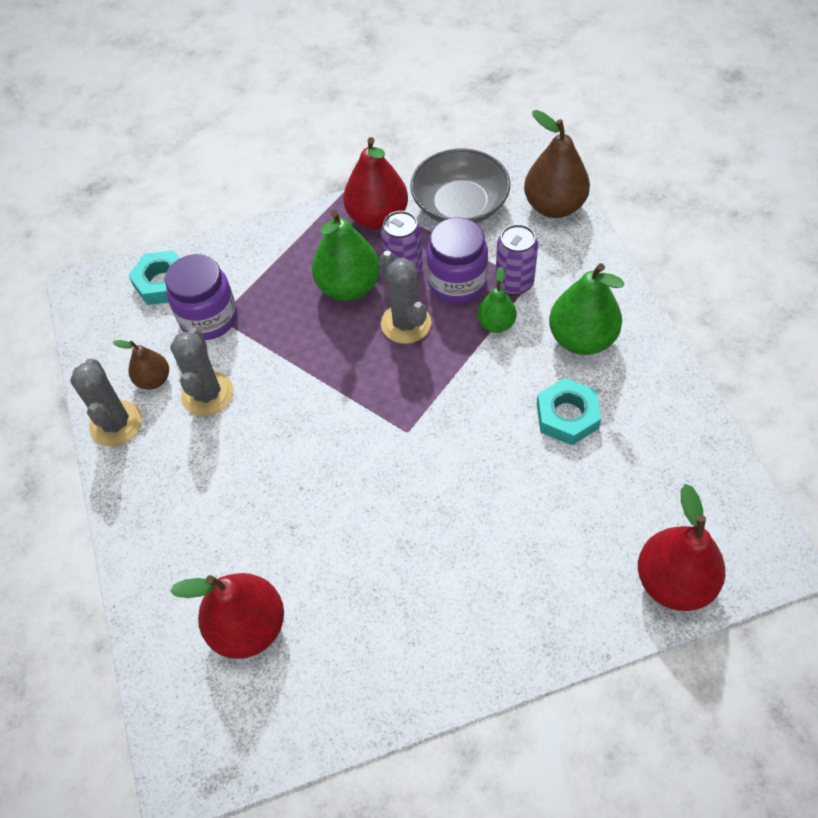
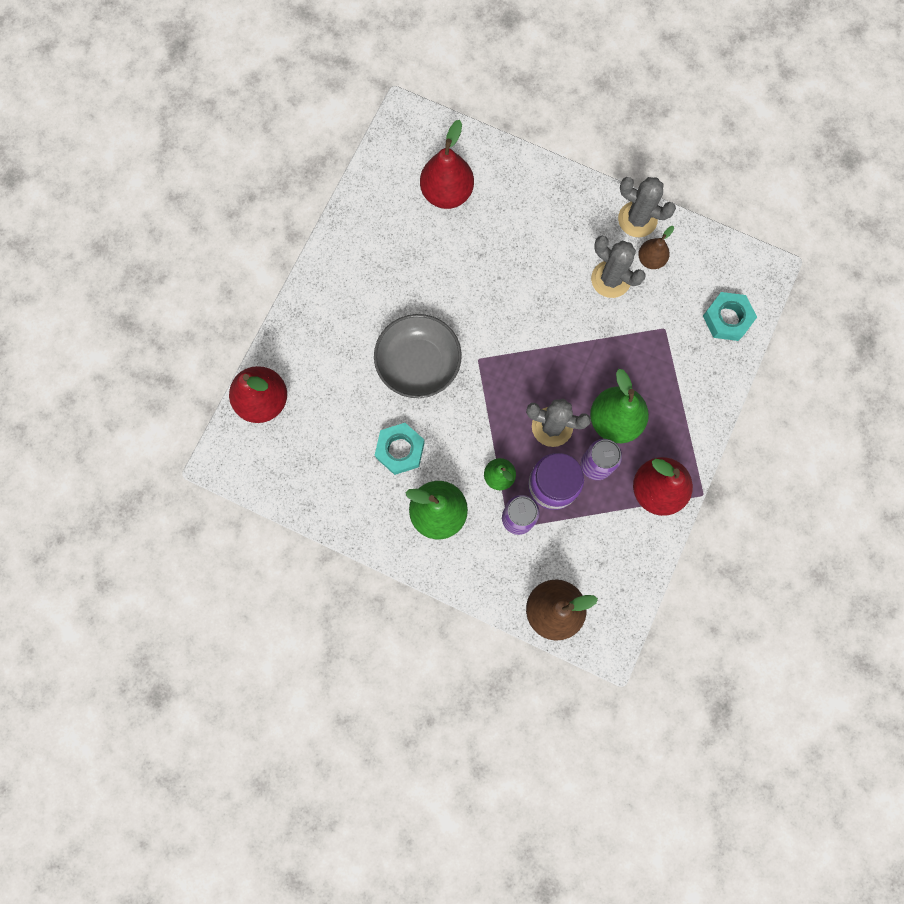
camera: 130 degrees right, 20 degrees up
(209, 318) = (669, 322): purple jar -> none
(460, 205) = (615, 551): grey bowl -> grey bowl (418, 363)

